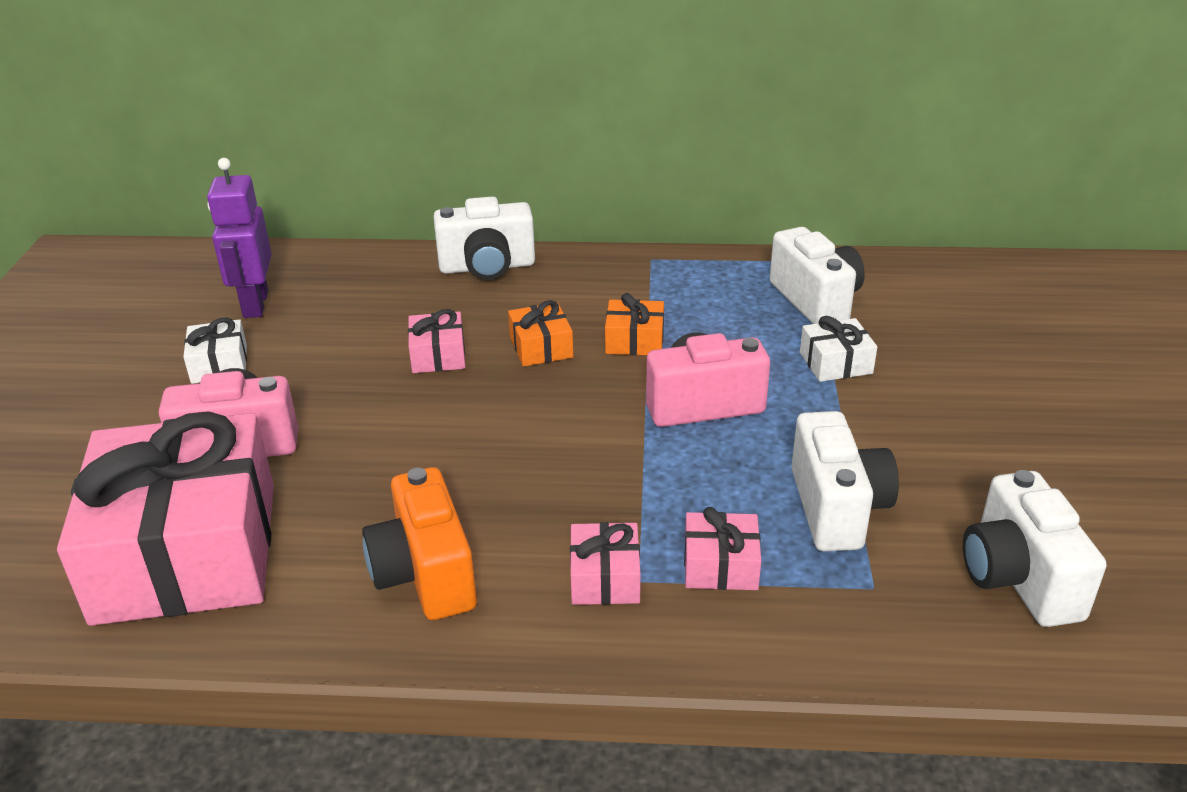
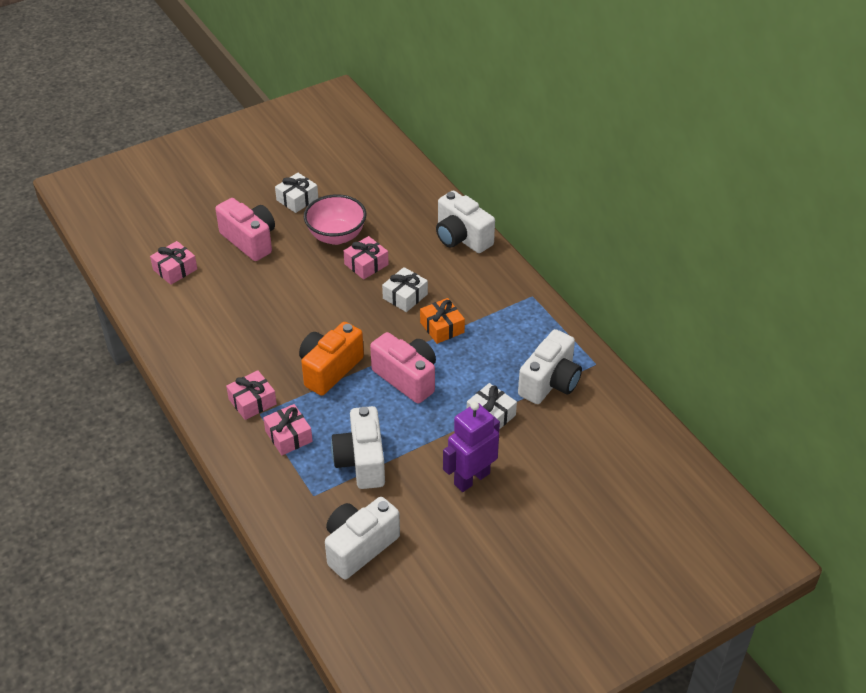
camera: 55 degrees right, 10 degrees up
(186, 552) = (175, 269): pink gift -> pink gift, size x0.40
(255, 304) = (352, 179): purple robot -> purple robot (471, 478)
(346, 359) = (336, 236): none -> pink bowl
(425, 574) = (213, 345): orange camera -> orange camera (329, 369)
(541, 347) = (405, 296): orange gift -> white gift
(836, 508) = (361, 461): white camera -> white camera turned 120 degrees clockwise

